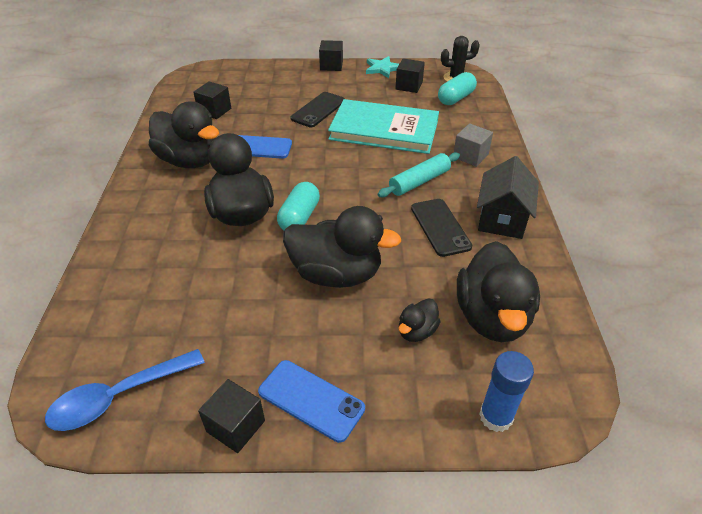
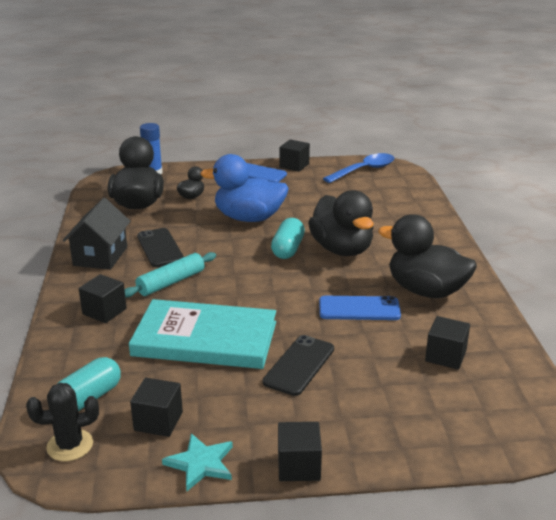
camera: 175 degrees right, 15 degrees down
(336, 274) = (249, 218): black duck -> blue duck
(470, 156) = (104, 311): grey cube -> black cube

